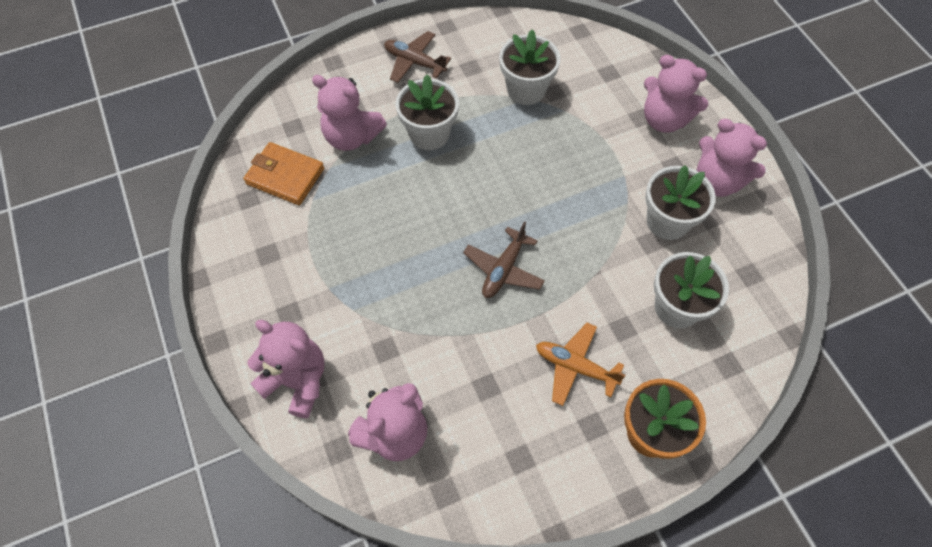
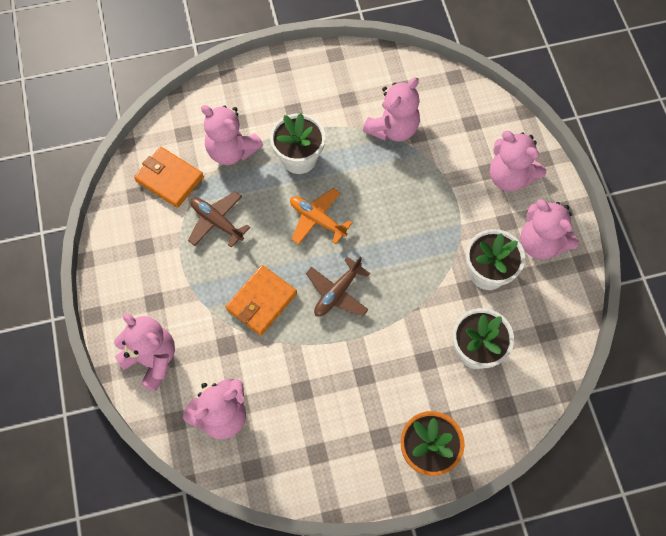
camera: 10 degrees right, 5 degrees up
(414, 62) = (299, 86): brown plane -> brown plane (217, 222)
(417, 293) = (261, 301): none -> orange wallet
(526, 90) = (393, 128): white flower pot -> pink teddy bear
(575, 367) = (378, 386): orange plane -> orange plane (317, 219)

